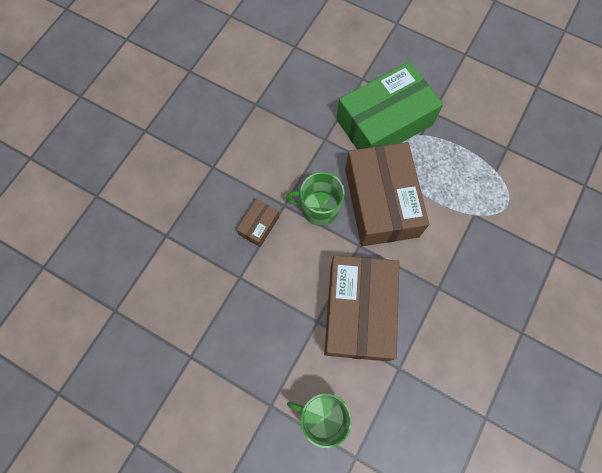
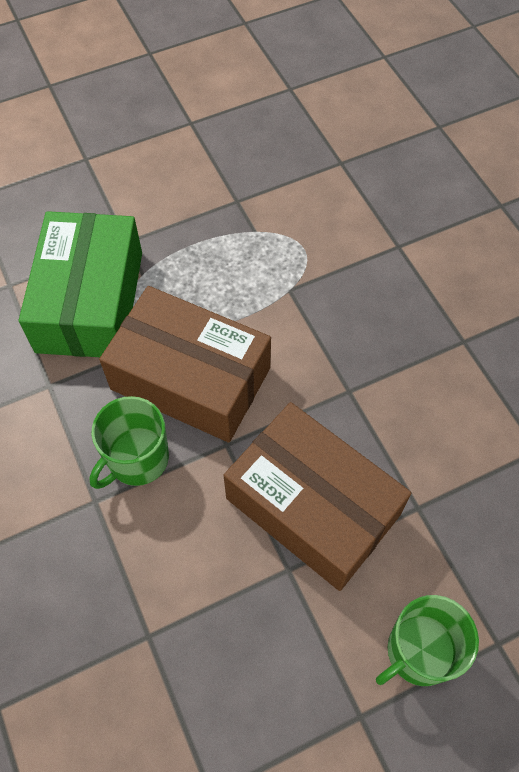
camera: 55 degrees left, 10 degrees down
(259, 225) = (95, 556): brown box -> none

